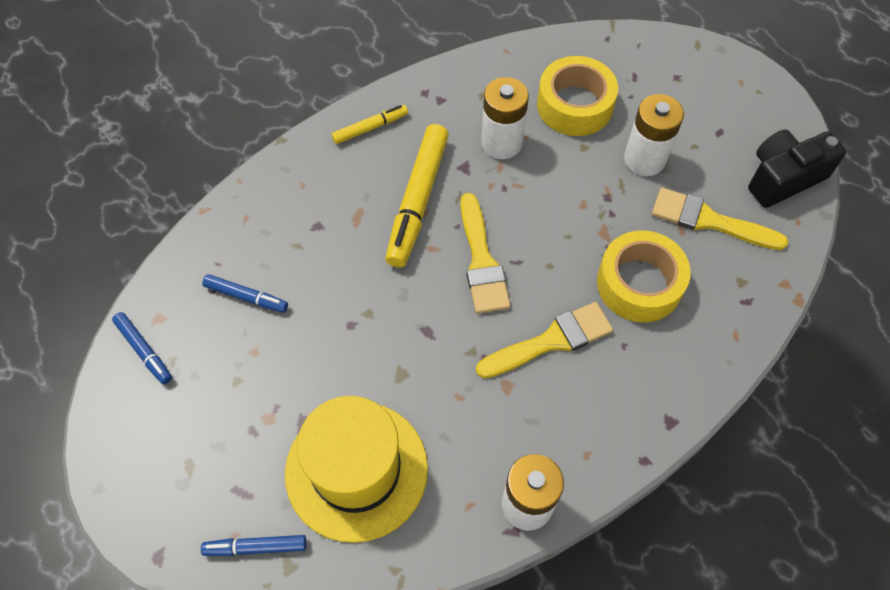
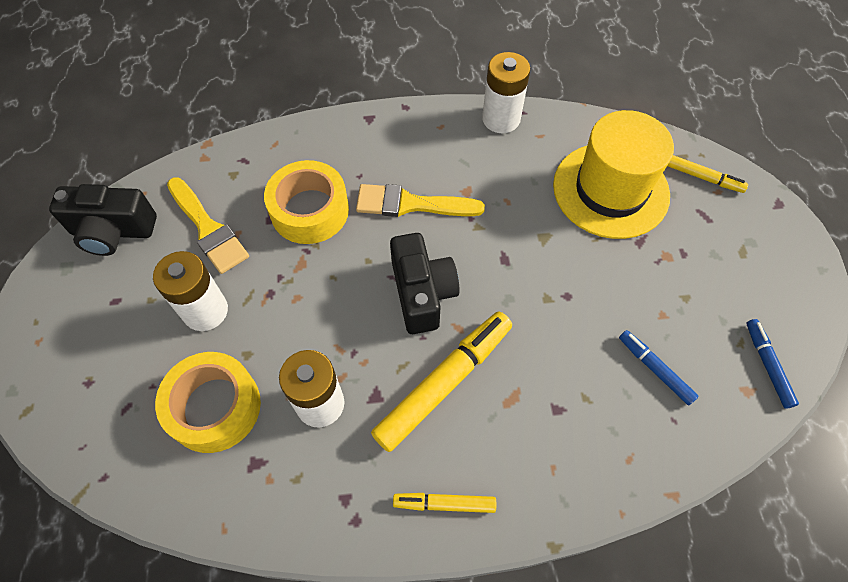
camera: 150 degrees left, 0 degrees up
(255, 547) = (703, 178): blue marker -> yellow marker
(481, 261) = (422, 293): yellow brush -> black camera

